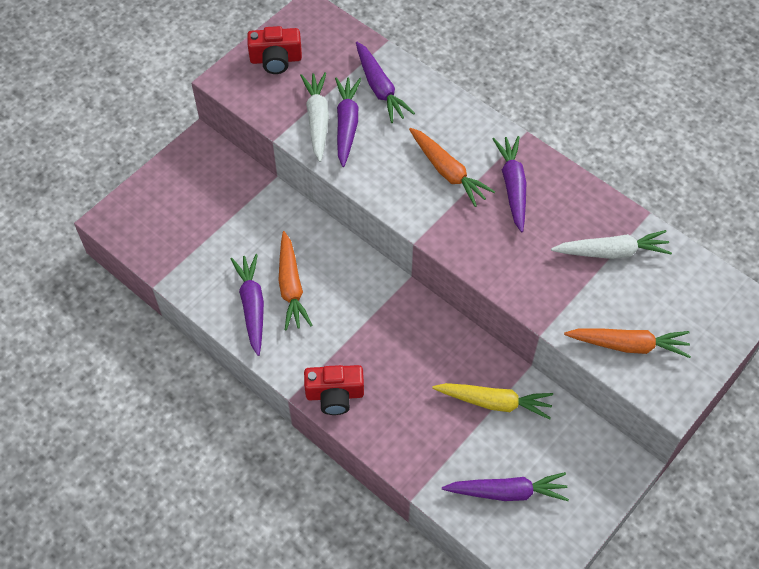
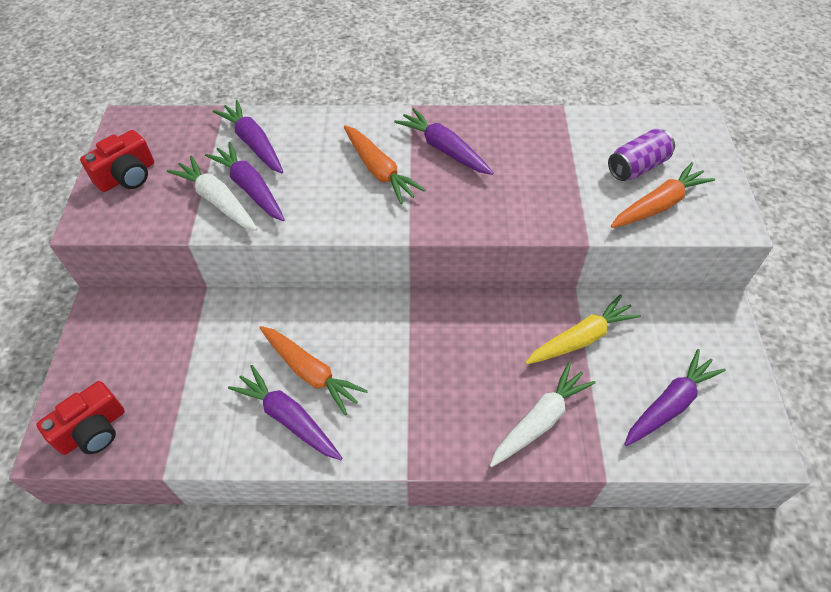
camera: 40 degrees left, 5 degrees down
(335, 395) = (445, 439): red camera -> red camera (93, 430)
(380, 88) = (253, 143): purple carrot -> purple carrot turned 150 degrees counterclockwise
(448, 172) = (379, 171): orange carrot -> orange carrot turned 45 degrees clockwise
(611, 252) = (569, 148): white carrot -> white carrot (540, 420)
(648, 304) = (637, 167): none -> purple can

